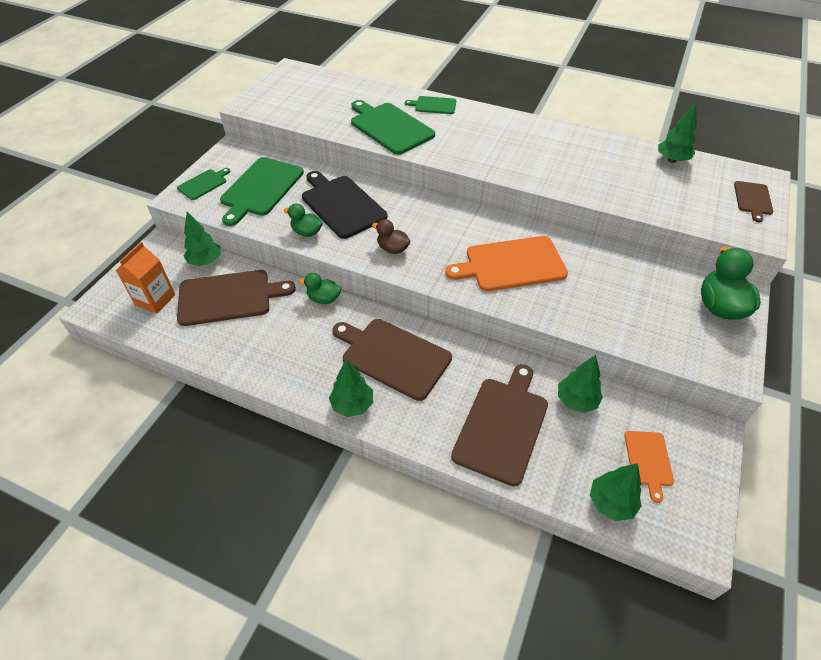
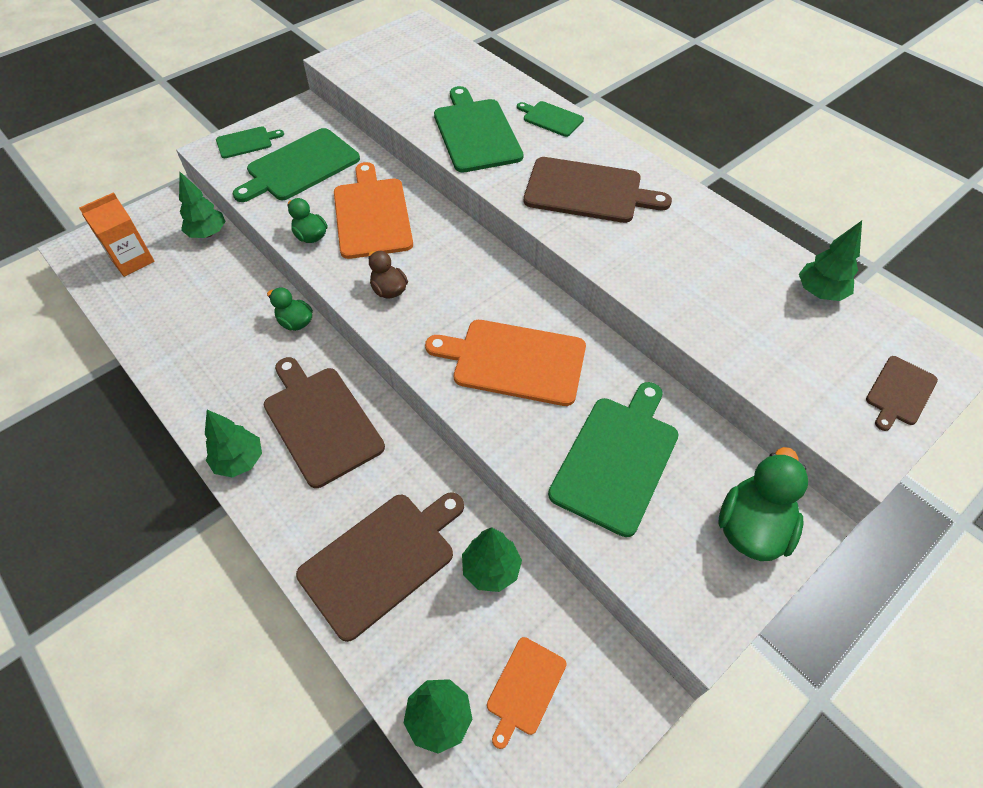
camera: 25 degrees right, 5 degrees up
(229, 297) = (202, 284): brown cutting board -> brown cutting board (588, 191)
(341, 205) = (372, 215): black cutting board -> orange cutting board
(617, 298) = (617, 459): none -> green cutting board

